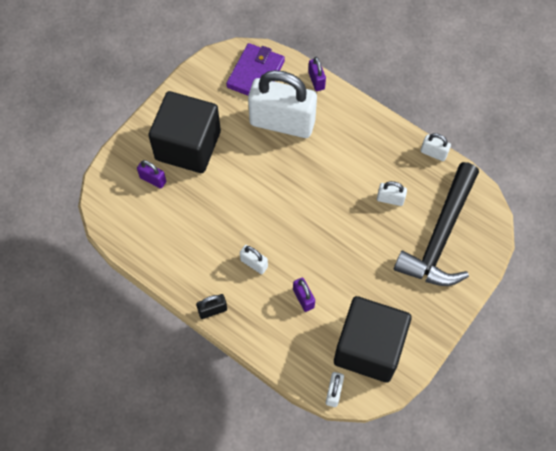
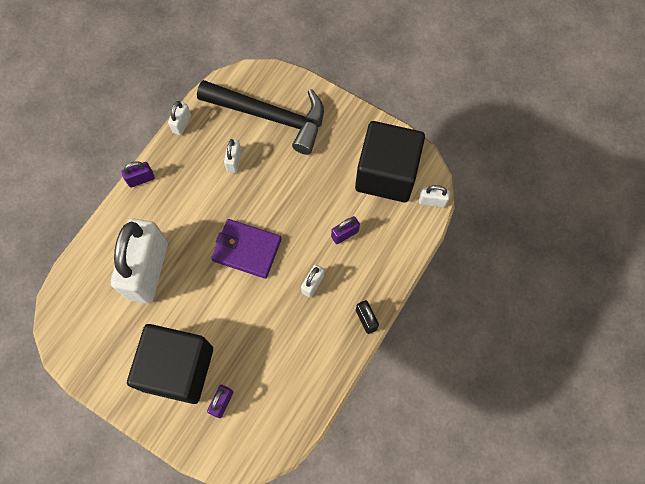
camera: 95 degrees left, 5 degrees up
(255, 74) = (85, 304): purple wallet -> purple wallet (247, 249)
(316, 80) = (95, 238): purple padlock -> purple padlock (141, 179)

